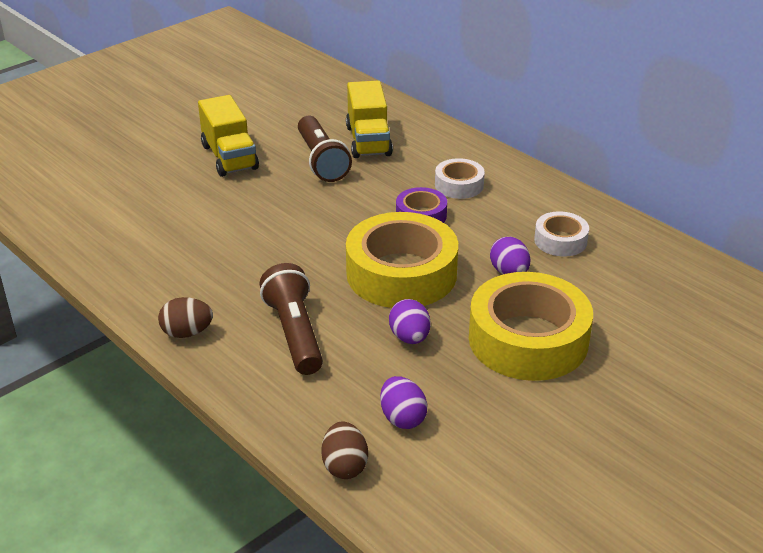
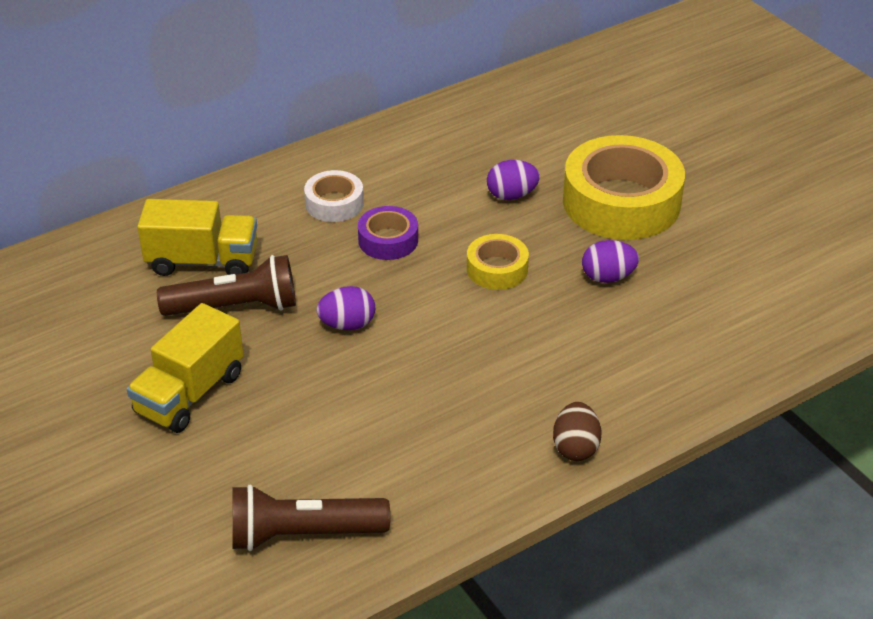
camera: 80 degrees left, 5 degrees up
(229, 157) = (190, 393): yellow truck -> yellow truck turned 135 degrees clockwise
(294, 333) = (589, 359): brown flashlight -> brown flashlight (303, 534)
(345, 466) = (791, 342): brown egg -> none
(401, 273) = (497, 269): yellow tape -> yellow tape, size x0.50
(402, 418) = (727, 297): purple egg -> purple egg (347, 325)
(560, 240) = (464, 153): white tape -> none

